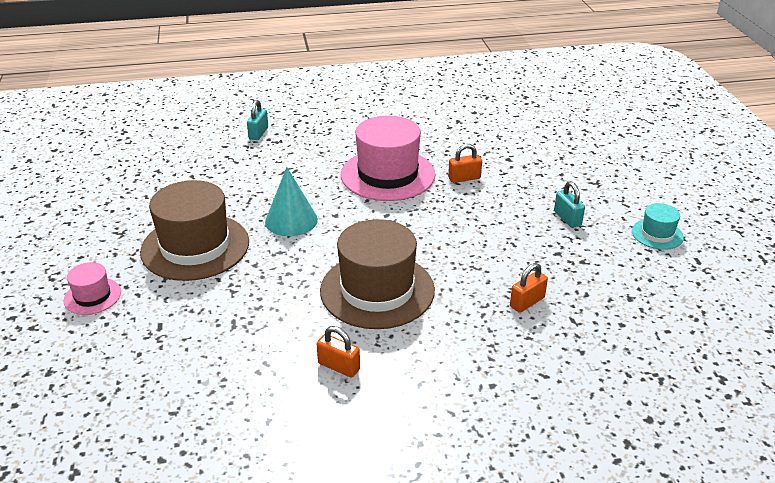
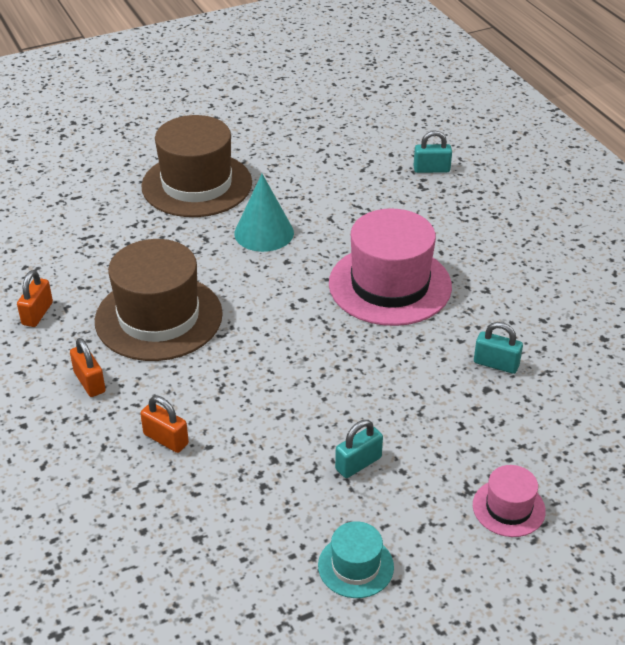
camera: 75 degrees right, 5 degrees up
(92, 296) = (108, 151): pink hat -> pink hat (508, 508)
(464, 178) = (413, 352): orange padlock -> orange padlock (89, 382)
(486, 151) = (496, 364): none -> turquoise padlock

